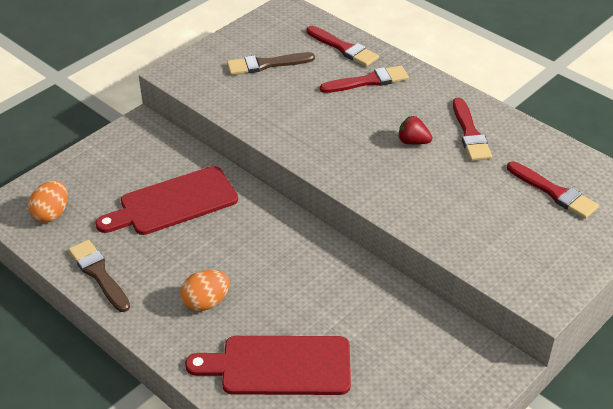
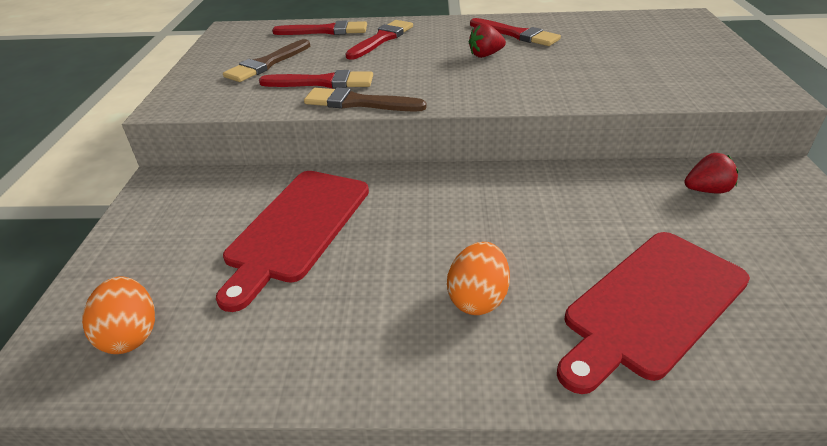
camera: 40 degrees left, 5 degrees down
(99, 274) = (297, 362): brown brush -> brown brush (359, 103)
(426, 337) = (706, 190): none -> red strawberry
(553, 192) = (635, 37): red brush -> red brush (322, 82)

